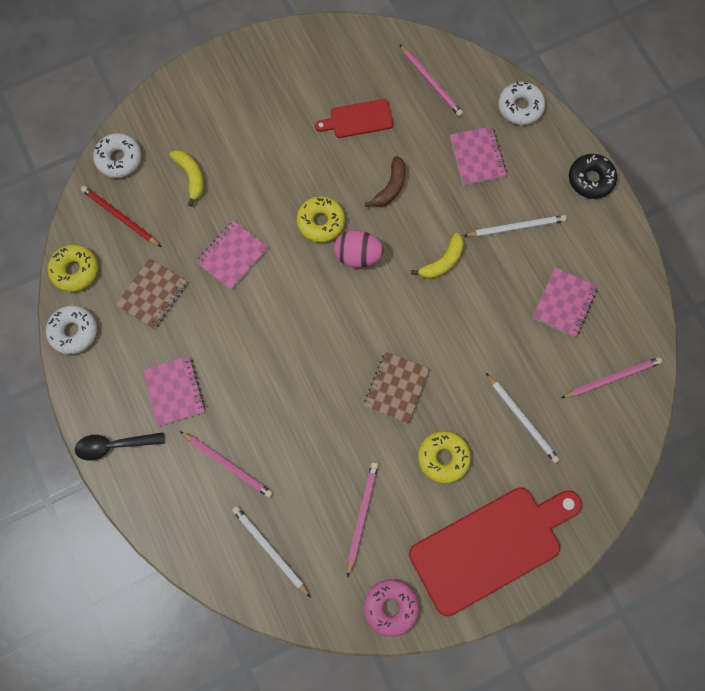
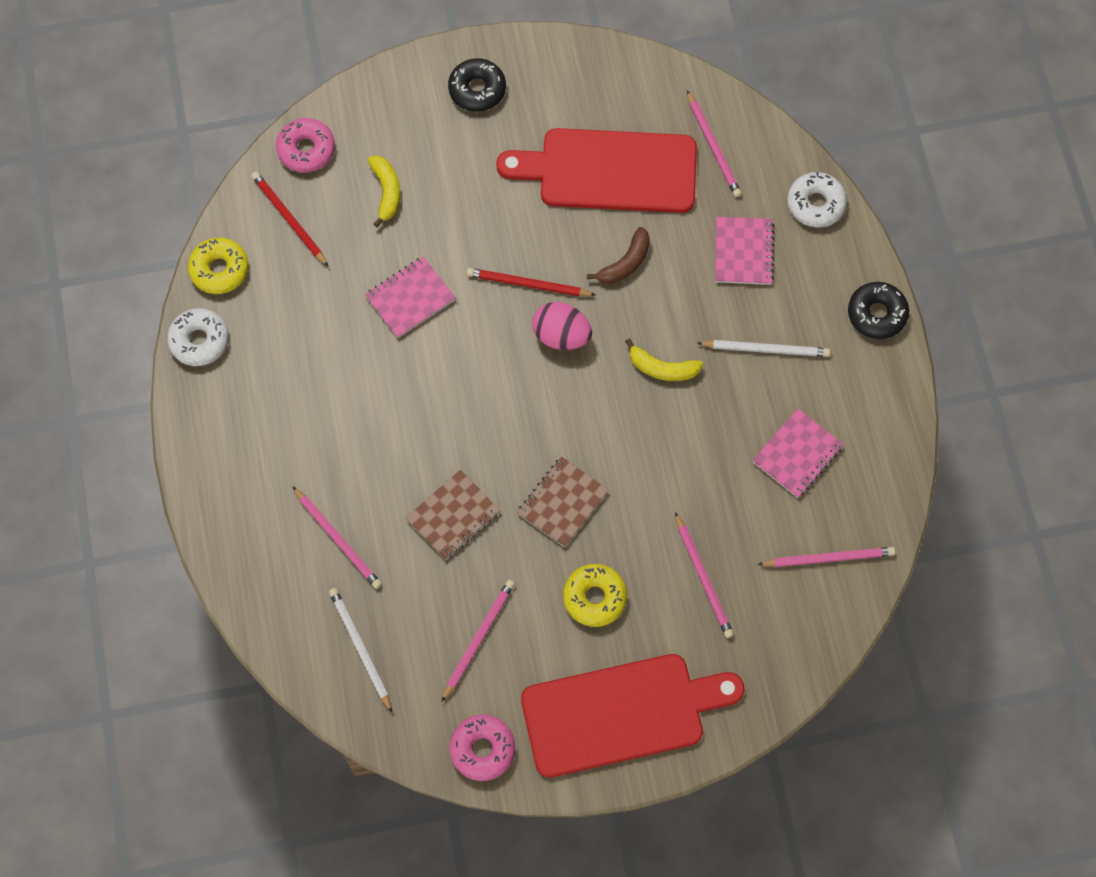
camera: 15 degrees right, 5 degrees down
(114, 445) = (212, 483): black spoon -> none
(119, 159) = (306, 149): white donut -> pink donut
(152, 294) = (303, 320): brown notebook -> brown notebook (453, 516)
(175, 391) = (299, 439): pink notebook -> none
(239, 81) = (477, 90): none -> black donut
(321, 222) = (528, 284): yellow donut -> red pencil
(358, 119) = (609, 171): red cutting board -> red cutting board, size x2.02
(442, 262) = (662, 368): yellow banana -> yellow banana turned 45 degrees clockwise
(522, 419) = (703, 578): white pencil -> pink pencil

